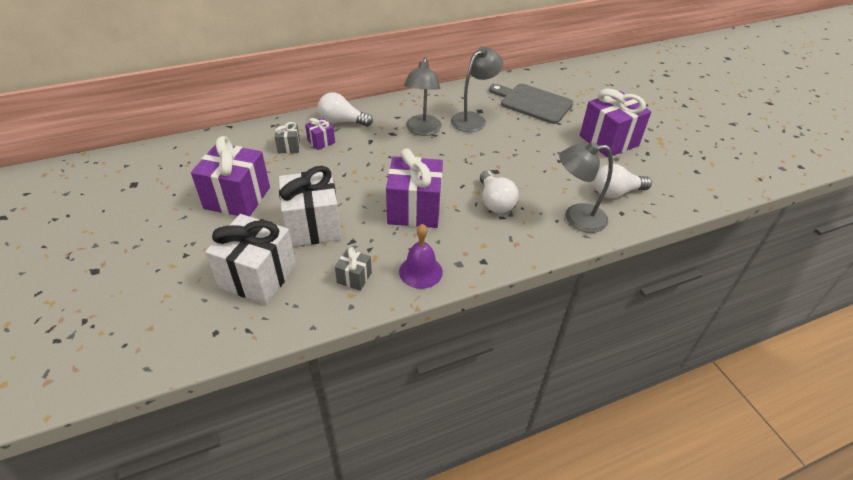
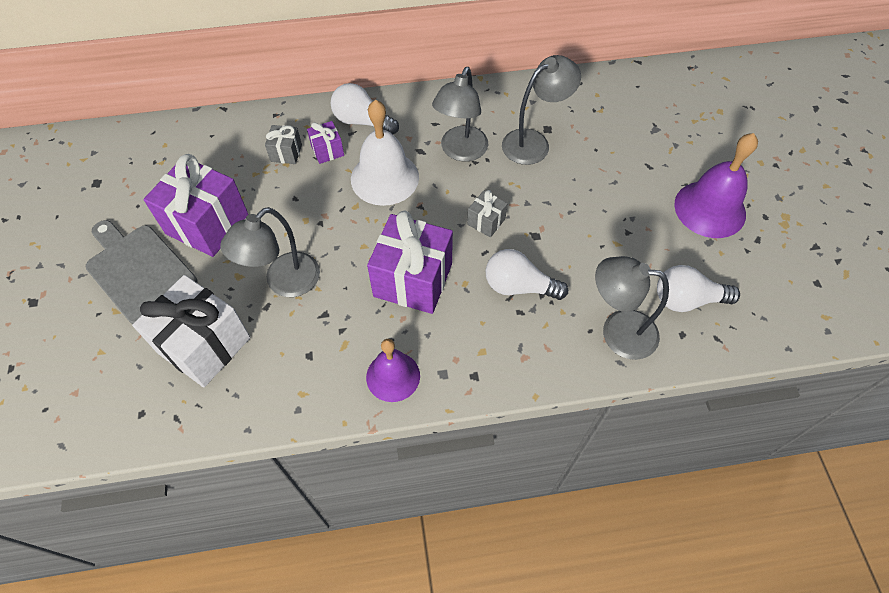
camera: 15 degrees right, 15 degrees up
(313, 226) = (284, 282): white gift -> grey lamp
(354, 278) = (312, 369): grey gift -> grey gift (486, 222)
(371, 152) = (384, 178): none -> white bell
(495, 202) = (519, 286): white light bulb -> white light bulb turned 105 degrees clockwise
(533, 103) = (626, 126): grey cutting board -> grey cutting board (139, 271)
(608, 140) = (710, 209): purple gift -> purple bell

